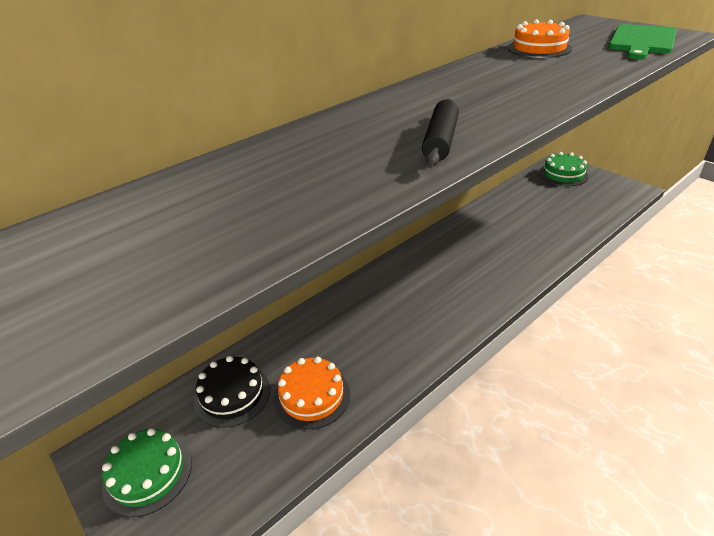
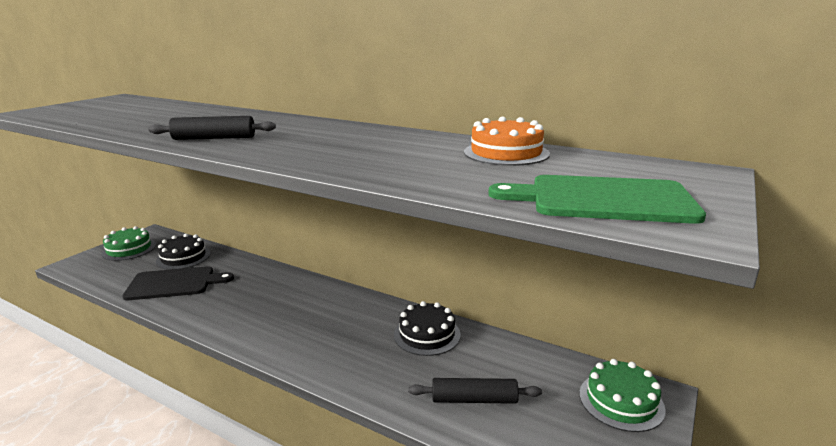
camera: 70 degrees right, 15 degrees down
(312, 396) = (174, 283): orange cake -> black cutting board
(481, 226) = (427, 334): none -> black cake
(559, 219) = (474, 399): none -> black rolling pin

